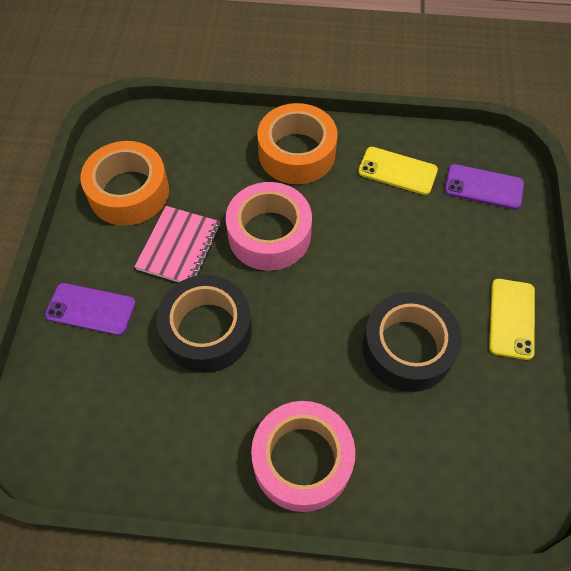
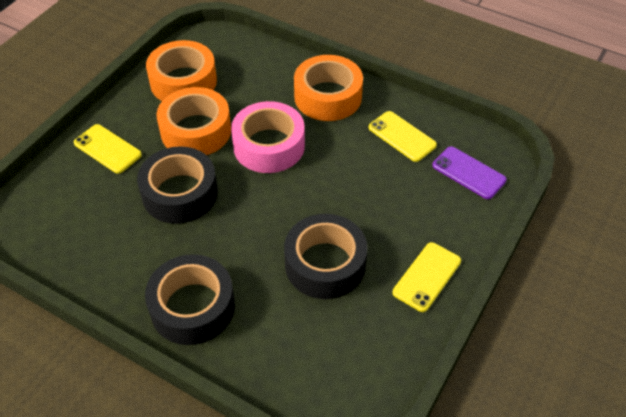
camera: 25 degrees right, 10 degrees down
(91, 309) = (107, 149): purple phone -> yellow phone
(179, 247) = (196, 131): pink notebook -> orange tape
(302, 460) = (192, 307): pink tape -> black tape

